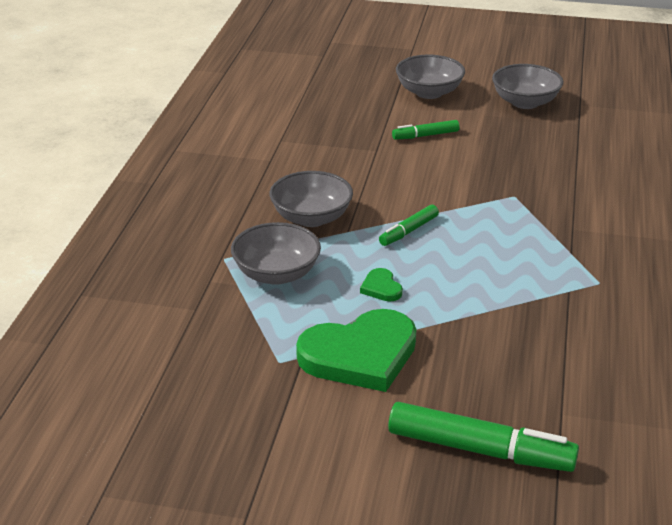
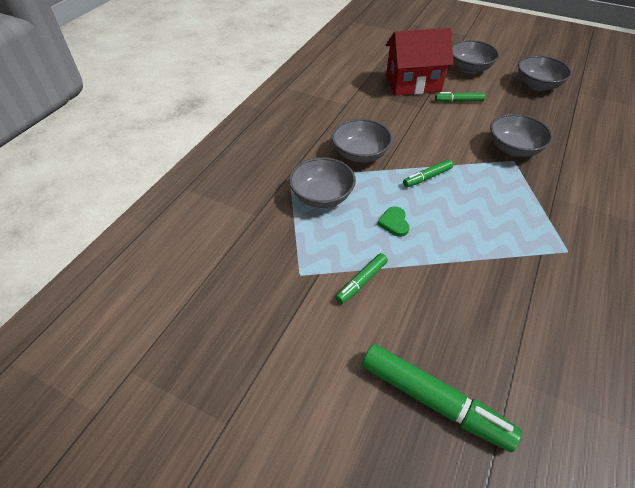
camera: 15 degrees right, 15 degrees up
(356, 122) = (413, 83): none -> red house
(360, 355) = (361, 281): green heart -> green marker
(511, 182) = (513, 149): none -> grey bowl

